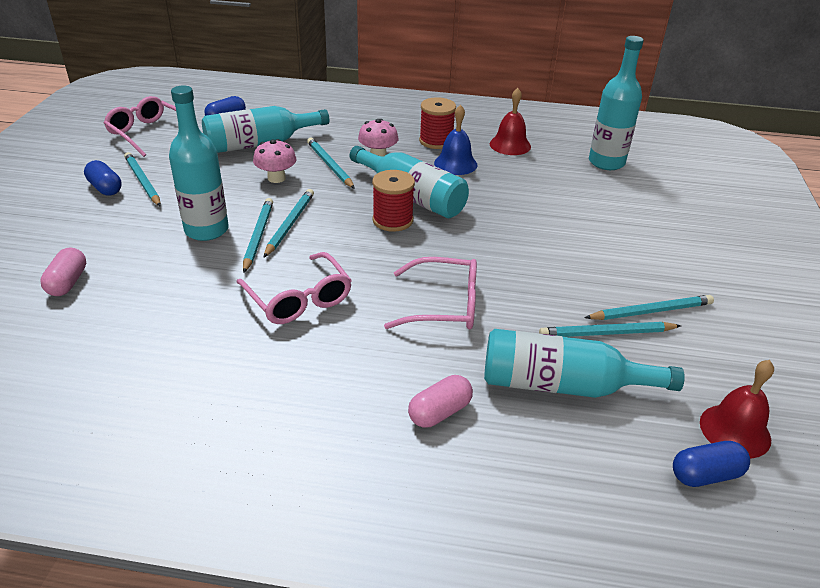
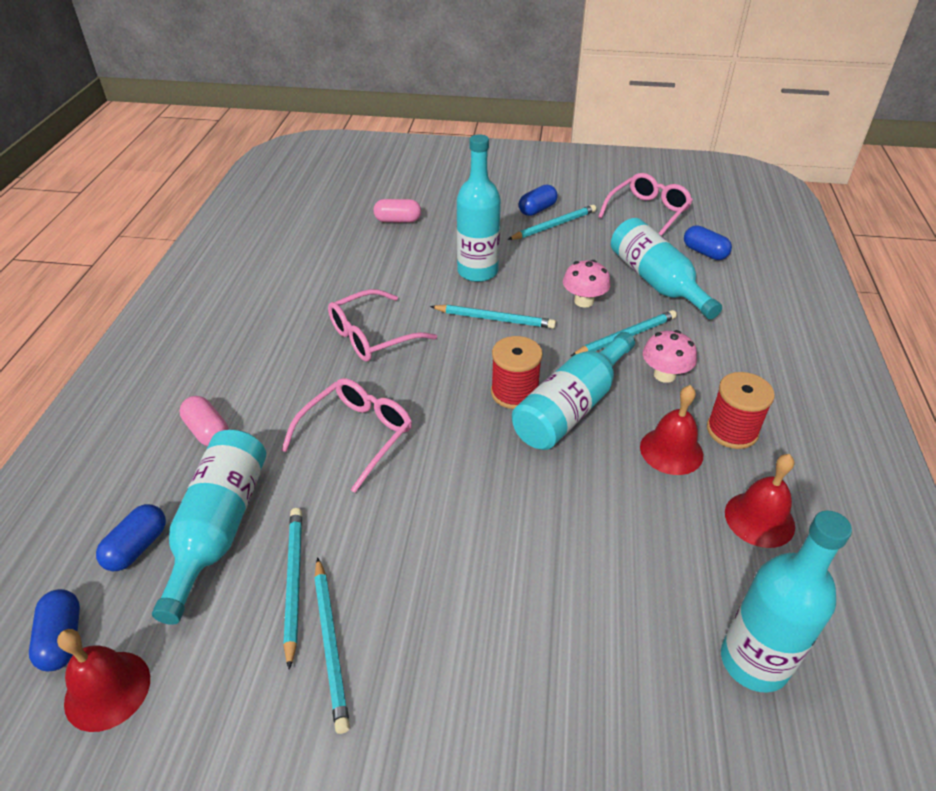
camera: 90 degrees right, 5 degrees up
(258, 236) = (471, 302): turquoise pencil -> none
(444, 305) = (356, 435): pink glasses -> pink glasses turned 150 degrees counterclockwise
(455, 164) = (671, 451): blue bell -> red bell
(597, 441) = (137, 547): none -> blue capsule

